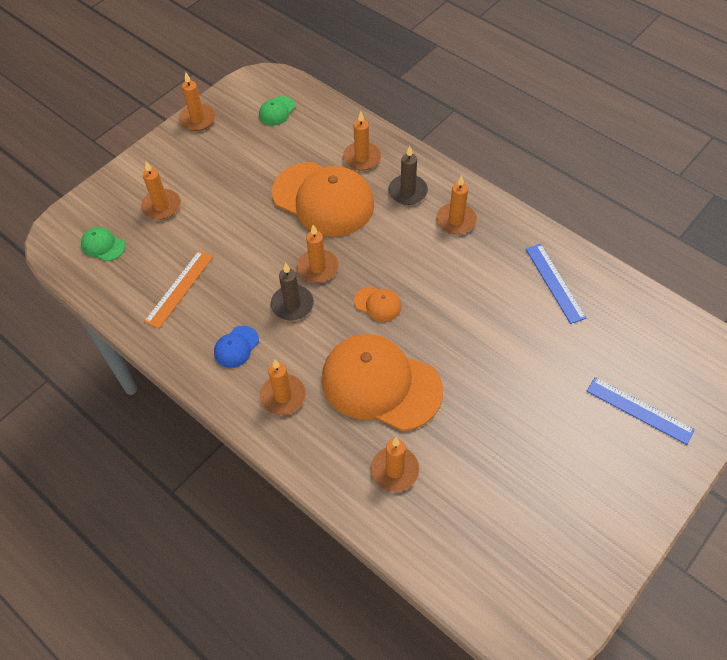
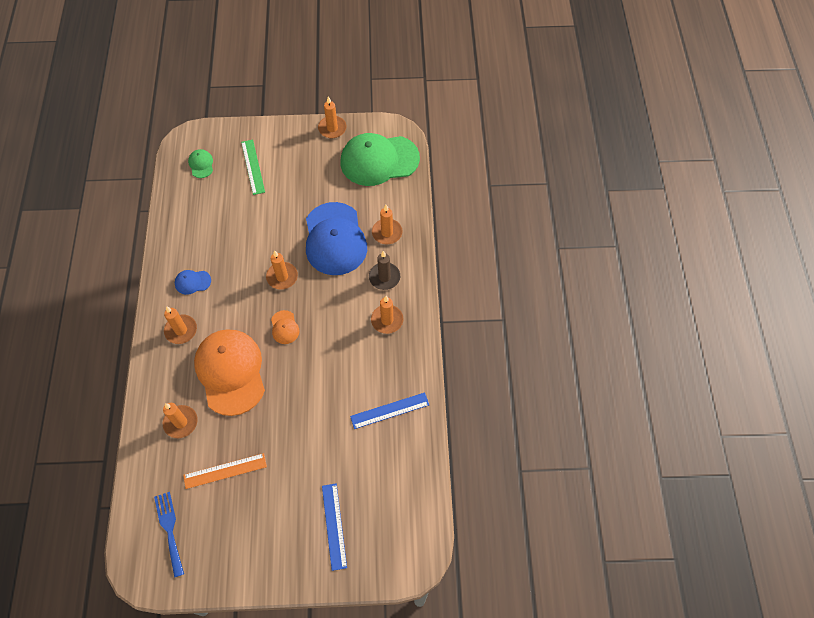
camera: 45 degrees right, 5 degrees up
(161, 206) = (253, 167): orange candle -> green ruler
(179, 288) = (206, 223): orange ruler -> orange ruler (225, 471)
(277, 111) = (379, 160): green cap -> green cap, size x2.39
(292, 304) = (245, 285): brown candle -> none
(323, 199) = (335, 239): orange cap -> blue cap
(515, 567) = (169, 529): none -> blue fork
(554, 283) = (389, 410): blue ruler -> blue ruler turned 45 degrees clockwise

